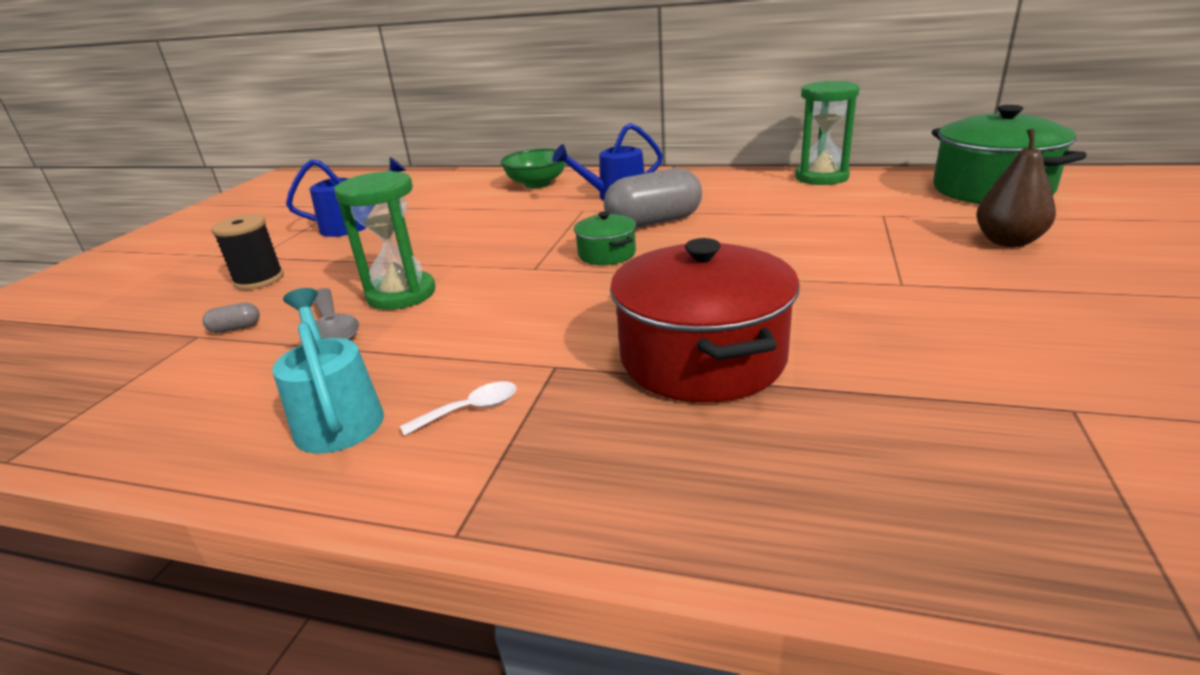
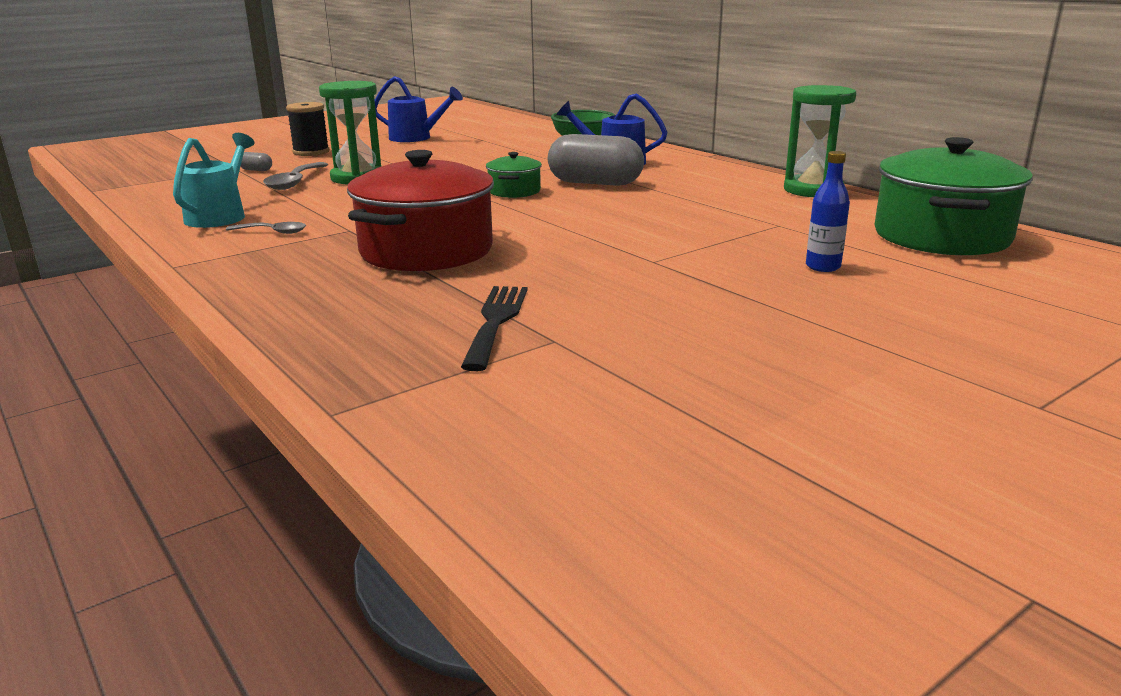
camera: 35 degrees right, 5 degrees down
(470, 410) = (273, 232): white spoon -> grey spoon
(980, 414) = (496, 321): none -> black fork
(1008, 241) = (823, 267): brown pear -> blue bottle

